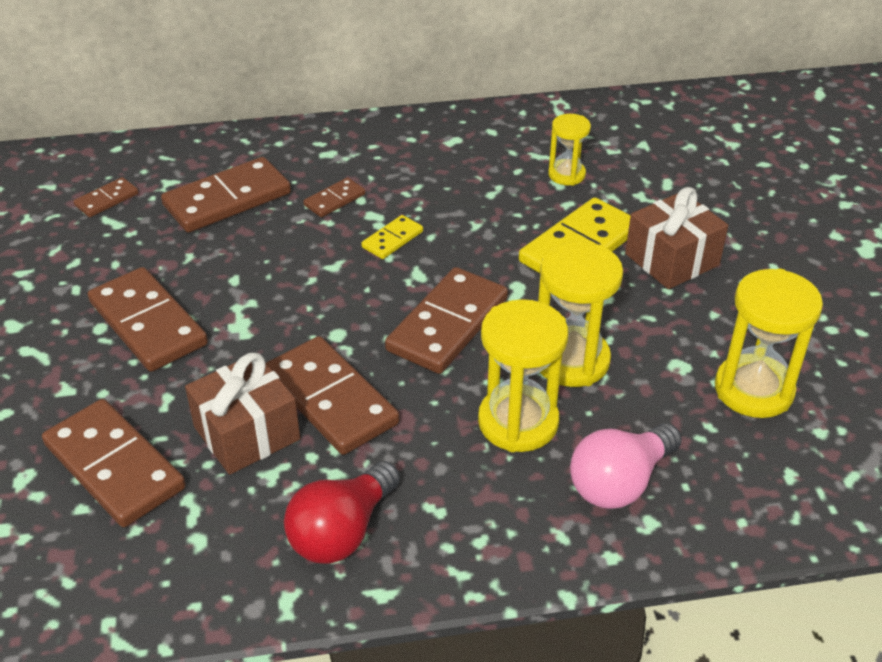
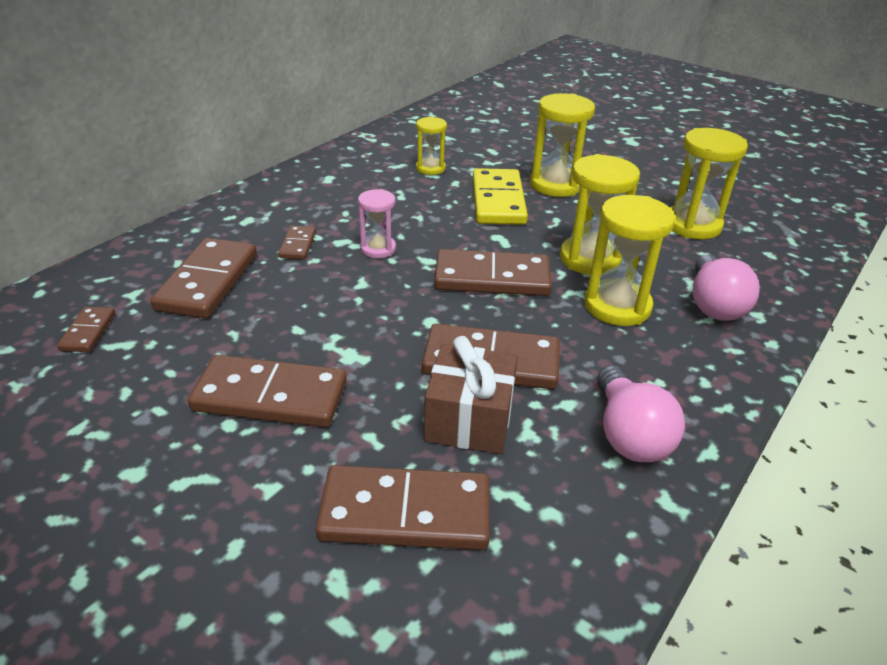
camera: 45 degrees left, 5 degrees down
(342, 531) = (629, 434): red light bulb -> pink light bulb
(392, 239) = (378, 249): yellow domino -> pink hourglass
(448, 324) = (492, 278): brown domino -> brown domino turned 75 degrees counterclockwise
(672, 259) = (555, 185): brown gift -> yellow hourglass

